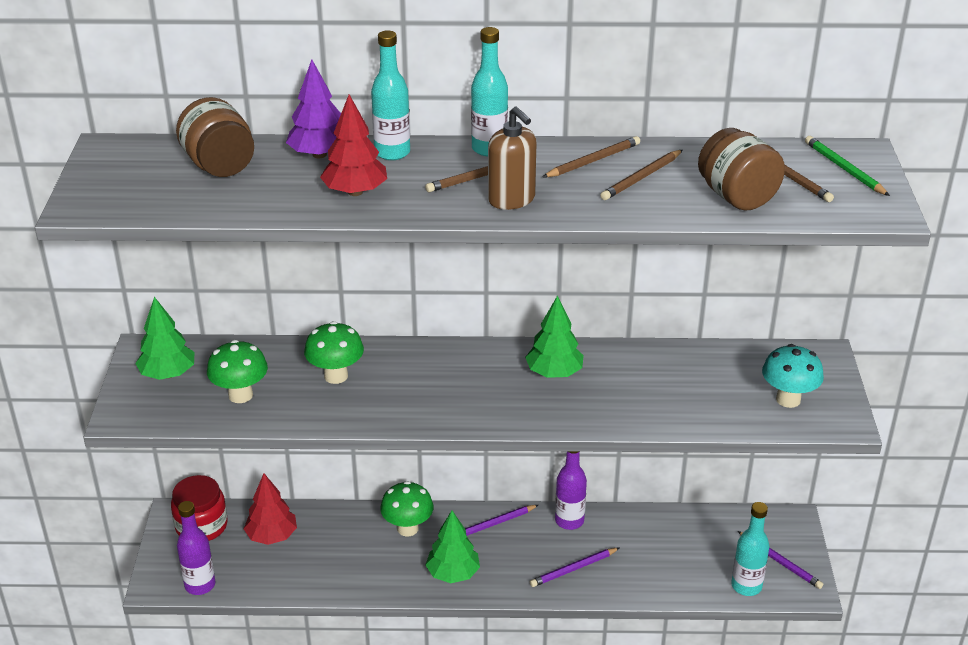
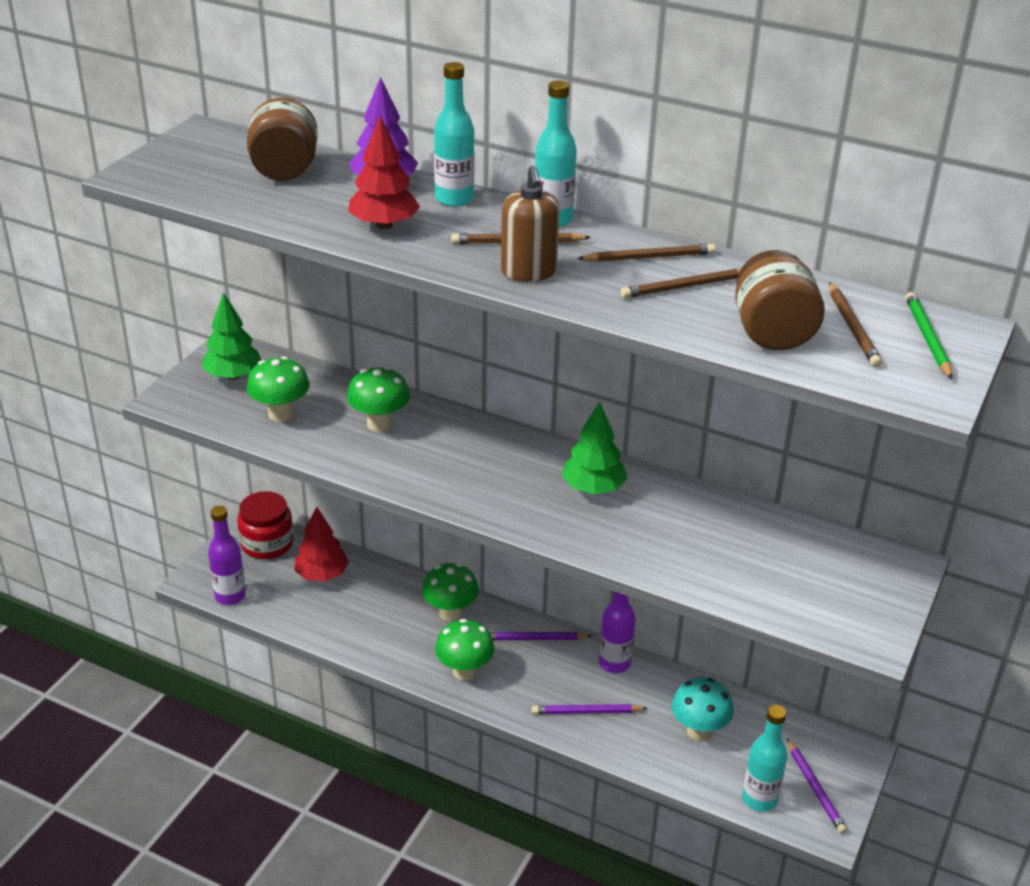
camera: 25 degrees right, 0 degrees up
(453, 573) = (464, 671): green tree -> green mushroom
(788, 399) = (827, 597): turquoise mushroom -> turquoise mushroom (699, 731)

